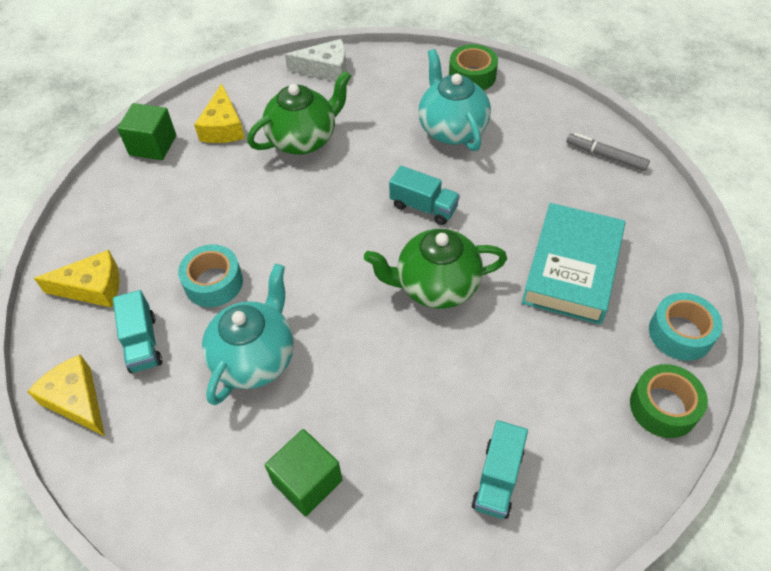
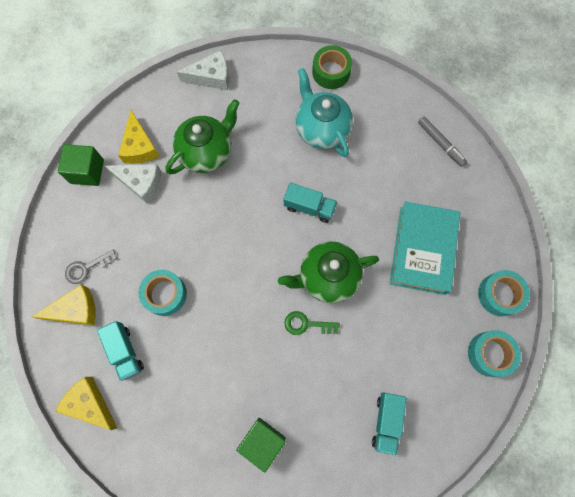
camera: 10 degrees left, 20 degrees up
(121, 243) = (86, 268): none -> grey key
(214, 162) = (140, 182): none -> white cheese
(255, 358) = (208, 353): turquoise teapot -> none
(398, 338) = (306, 324): none -> green key
(605, 156) = (440, 143): grey marker -> grey marker turned 150 degrees counterclockwise
(663, 407) = (489, 354): green tape -> turquoise tape

